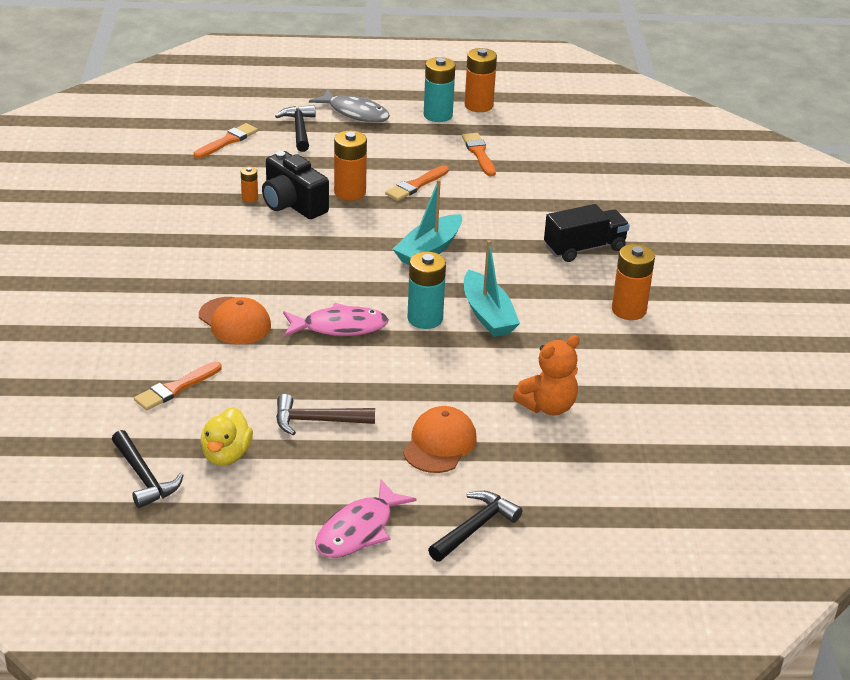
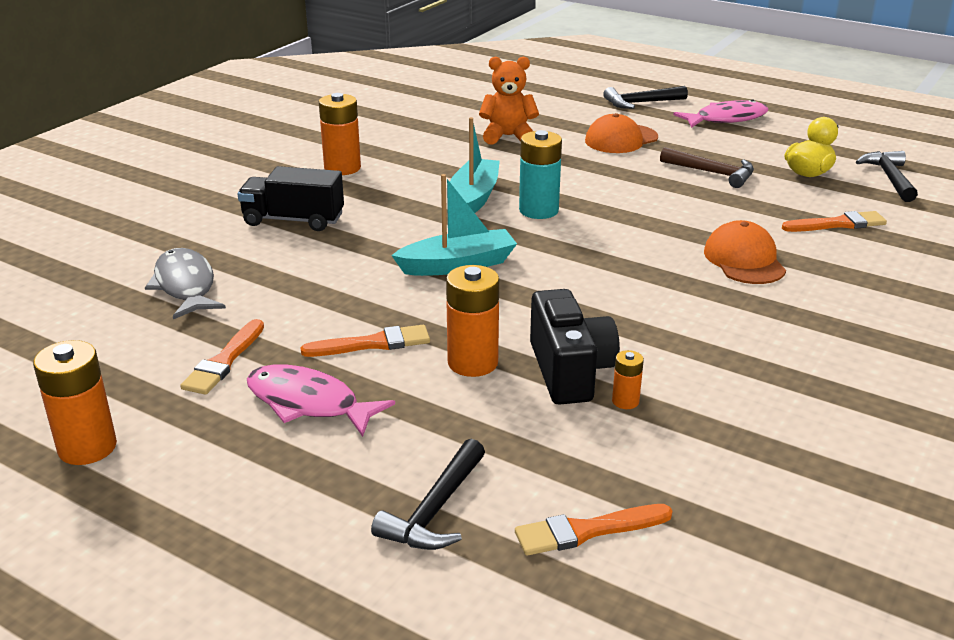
camera: 145 degrees left, 5 degrees down
(340, 327) = (632, 226): pink fish -> pink fish (308, 403)
(355, 113) = (299, 512): grey fish -> grey fish (185, 286)
(438, 115) = (177, 452): turquoise battery -> none

